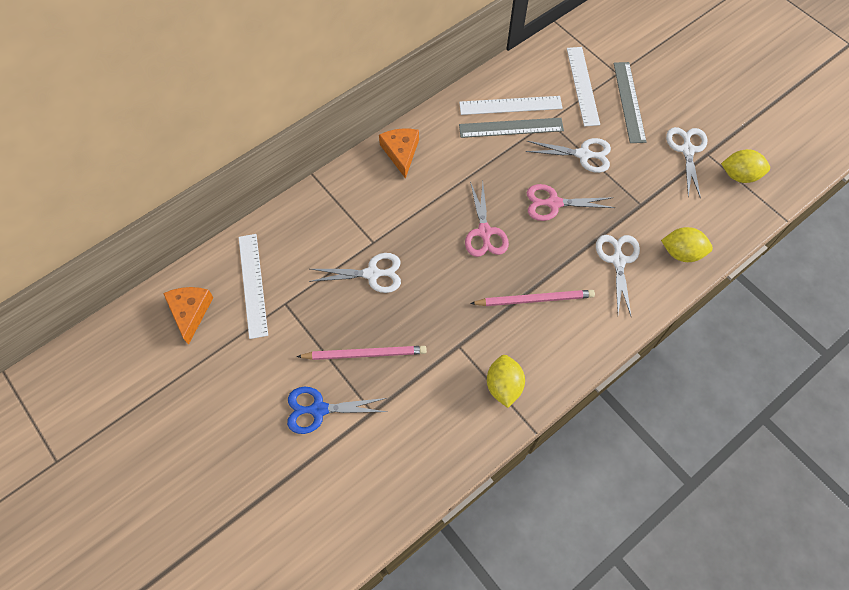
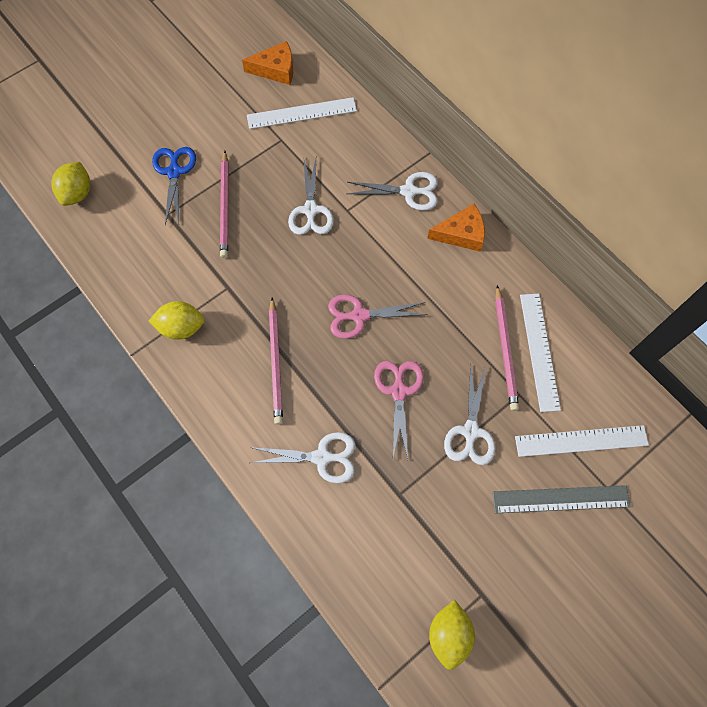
camera: 90 degrees right, 5 degrees up
(511, 127) = (505, 350): grey ruler -> pink pencil
(681, 253) = (331, 535): yellow lemon -> yellow lemon (77, 193)
(687, 150) = (486, 567): white scissors -> white scissors (409, 191)

